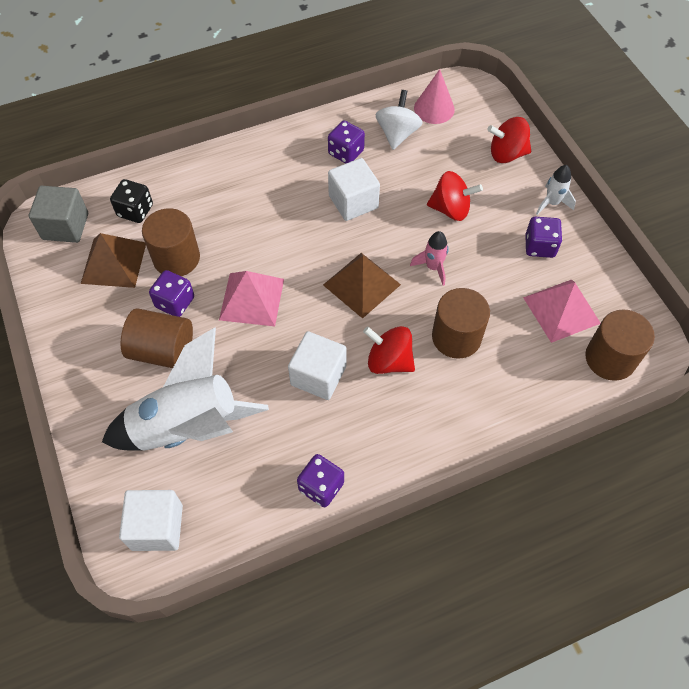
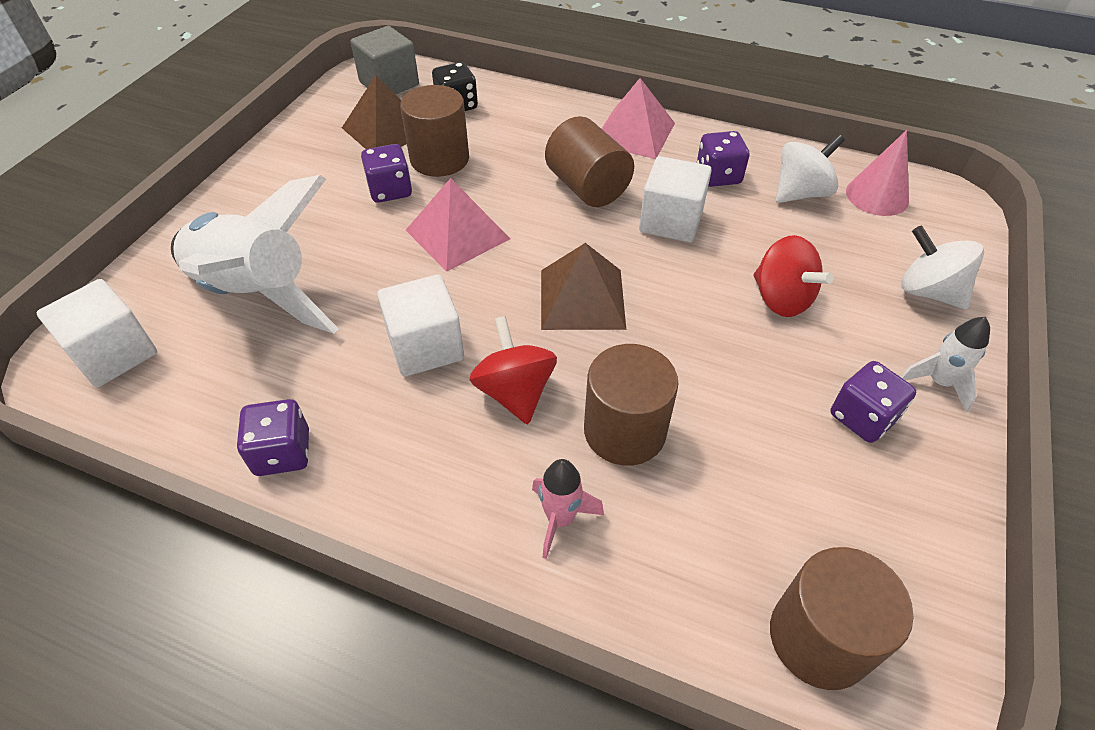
camera: 45 degrees right, 10 degrees down
(162, 350) = (327, 219): brown cylinder -> brown cylinder (587, 187)
(433, 267) = (686, 340): pink rocket -> pink rocket (560, 519)
(506, 154) = (928, 291): red spinning top -> white spinning top
(561, 310) = (809, 514): pink pyramid -> pink pyramid (634, 133)

